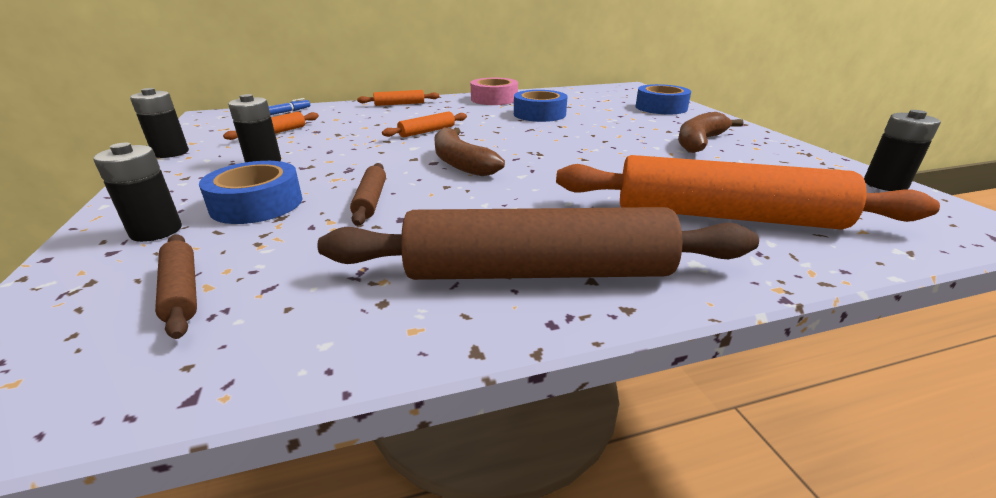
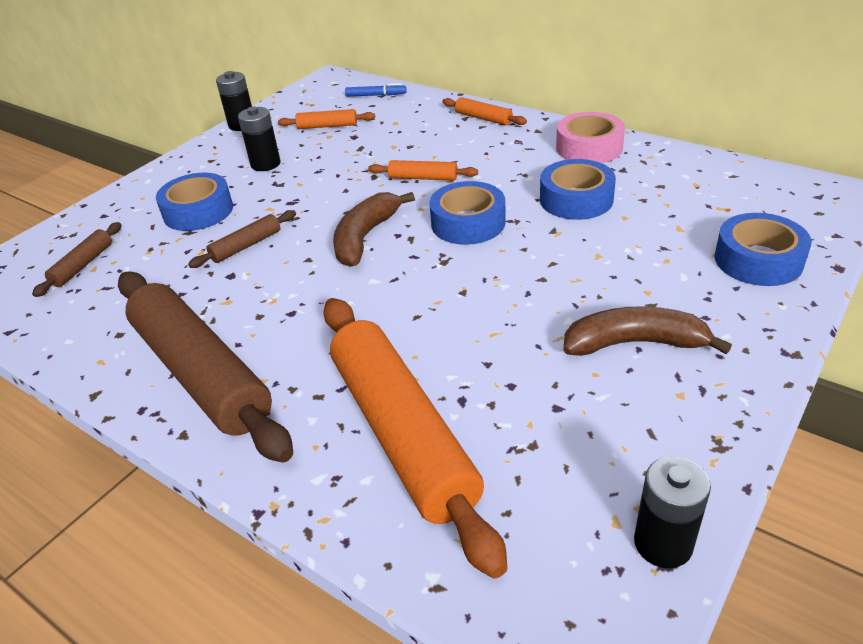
camera: 55 degrees right, 10 degrees up
(156, 231) = (135, 209): black battery -> none
(509, 137) = (468, 223): none -> blue tape

